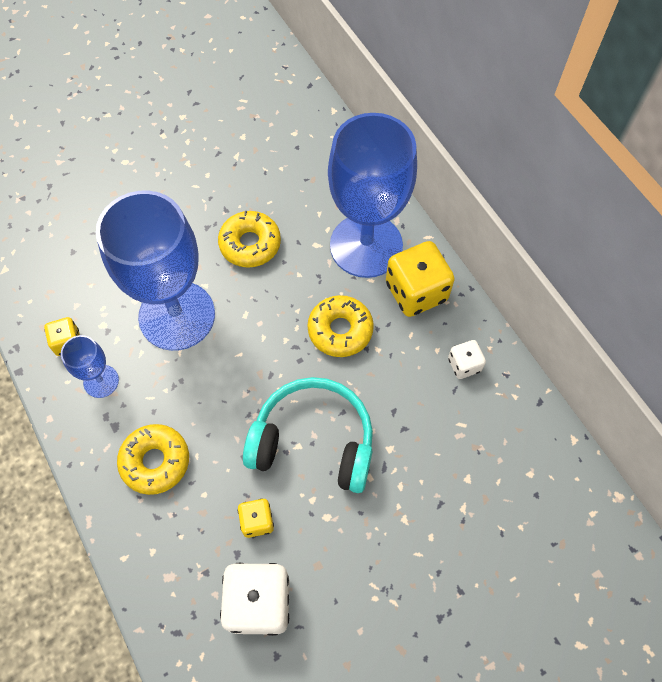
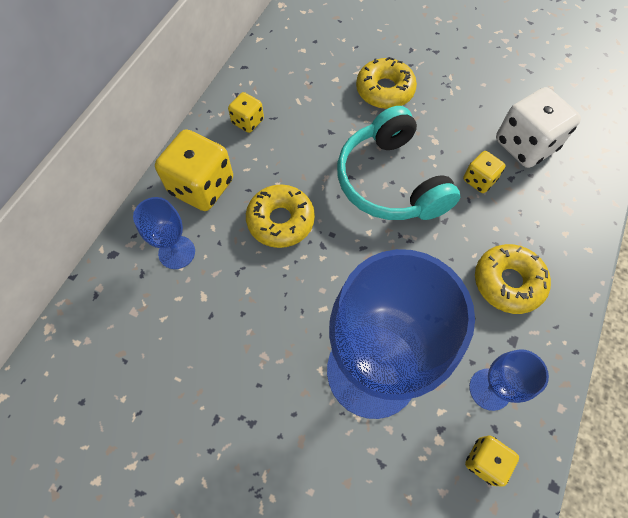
camera: 125 degrees left, 0 degrees up
(250, 244) = (243, 360): yellow donut -> yellow donut (385, 90)
(366, 245) = (177, 252): blue goblet -> blue goblet, size x0.44
(464, 365) = (247, 121): white dice -> yellow dice

